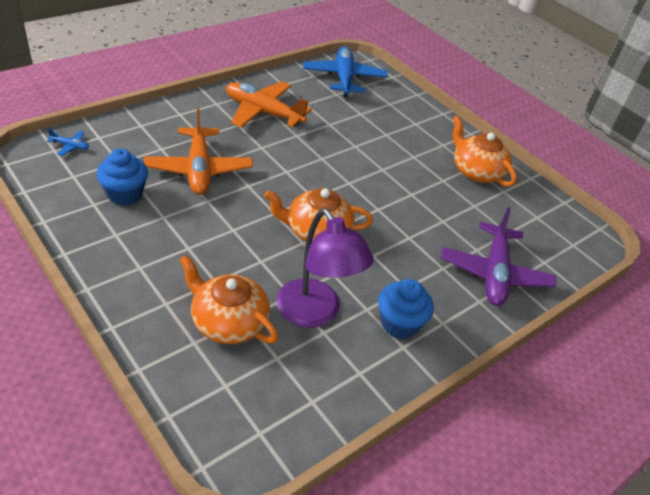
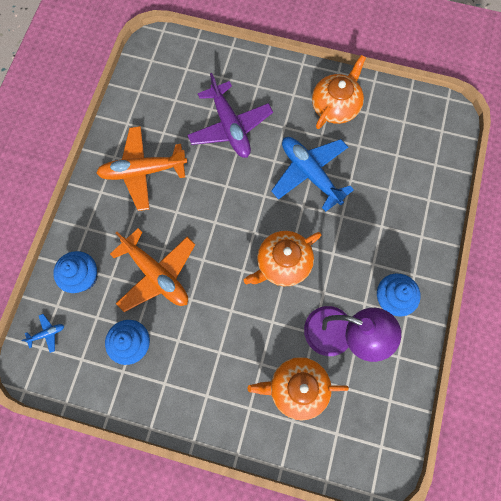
camera: 30 degrees left, 30 degrees up
(141, 135) = (83, 277): none -> blue cupcake
(344, 78) = (164, 75): blue plane -> blue plane (310, 174)
(476, 171) = (335, 106): orange teapot -> orange teapot turned 105 degrees clockwise
(494, 273) = (414, 203): purple plane -> purple plane (230, 127)

